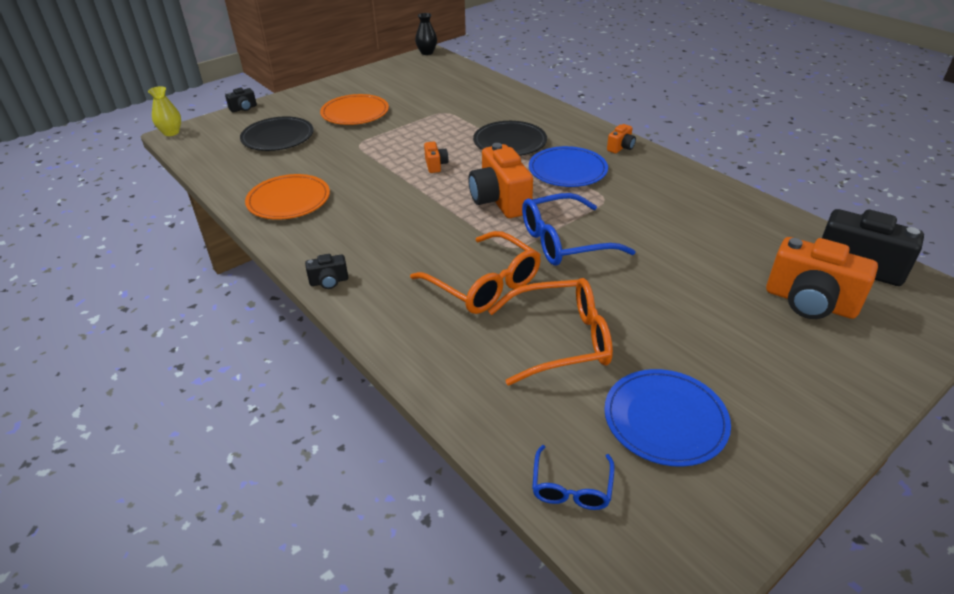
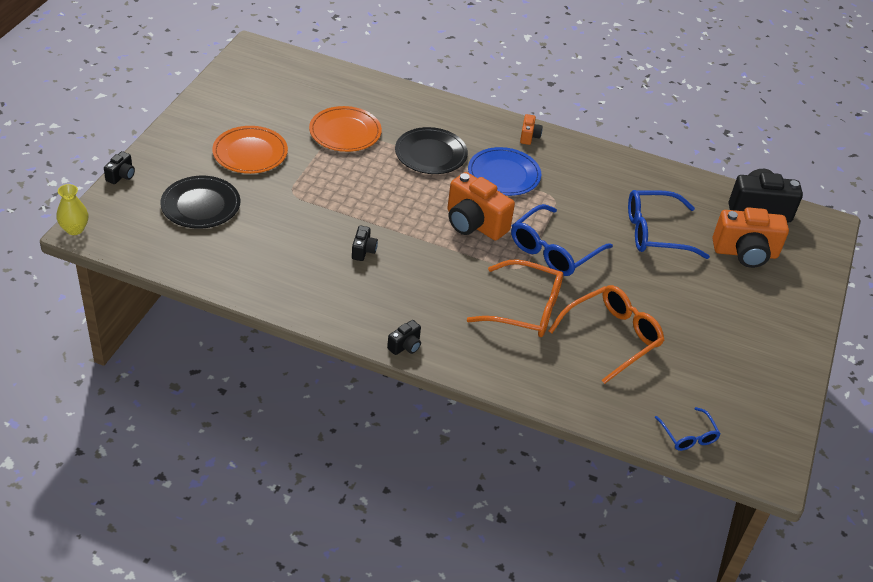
camera: 35 degrees left, 5 degrees up
(288, 200) = (289, 277): orange plate -> orange plate (345, 132)
(373, 197) = (363, 250): none -> black camera
(427, 52) = (247, 46): black vase -> none
(435, 165) = (387, 199): orange camera -> none
(665, 419) = (711, 372): blue plate -> none
(700, 254) = (655, 232): none -> blue glasses

